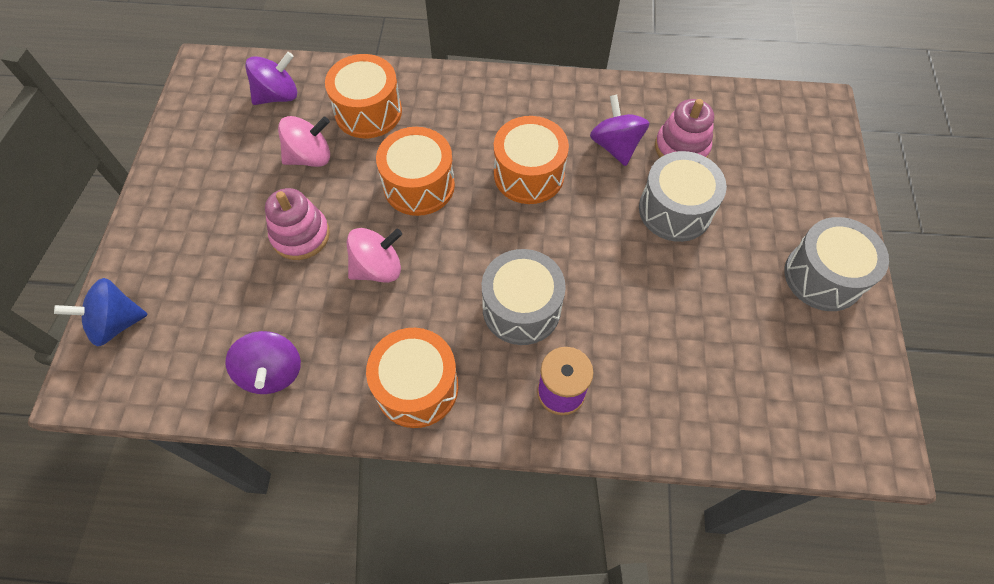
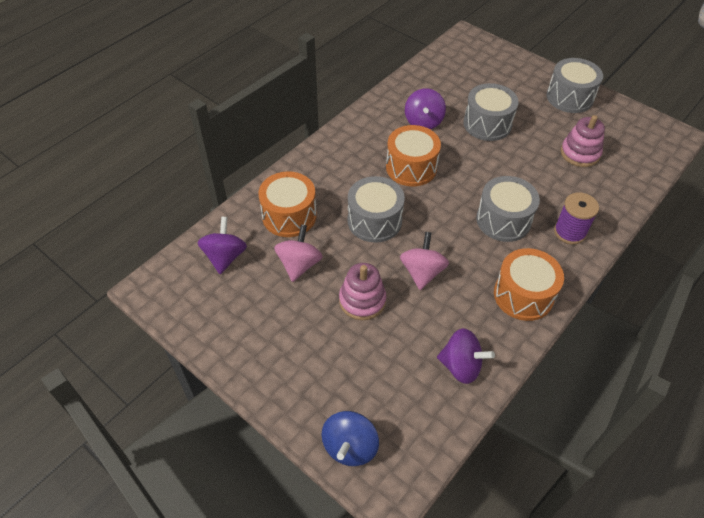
camera: 55 degrees left, 10 degrees down
(419, 185) = (374, 221): orange drum -> grey drum
(615, 146) = (423, 122): purple spinning top -> purple spinning top turned 105 degrees counterclockwise
(681, 148) = (448, 98): pink stacking toy -> pink stacking toy (580, 153)

